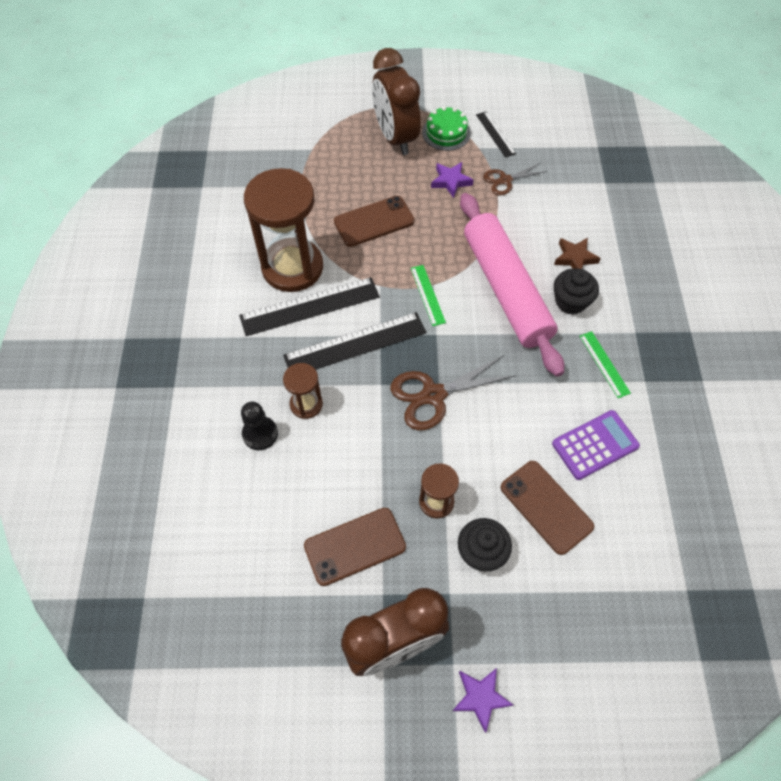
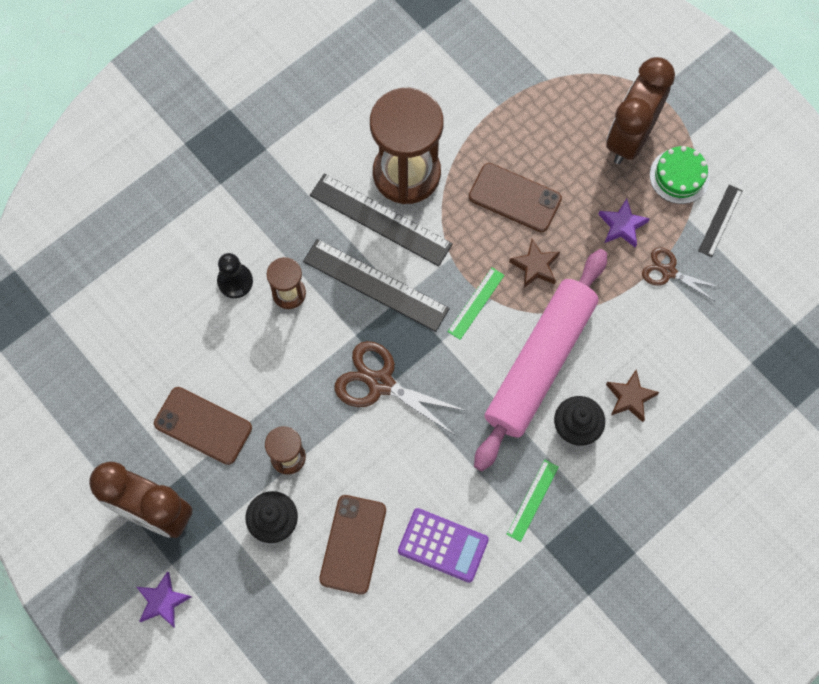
camera: 50 degrees right, 10 degrees up
(433, 244) = (535, 266): none -> brown star

